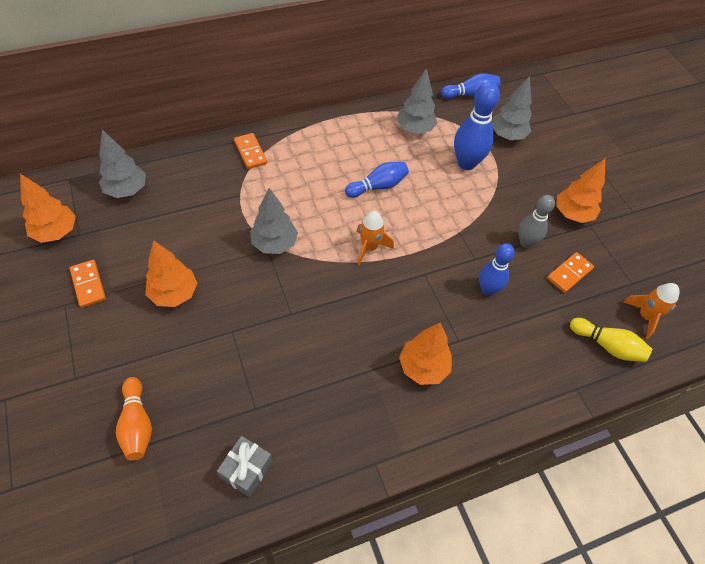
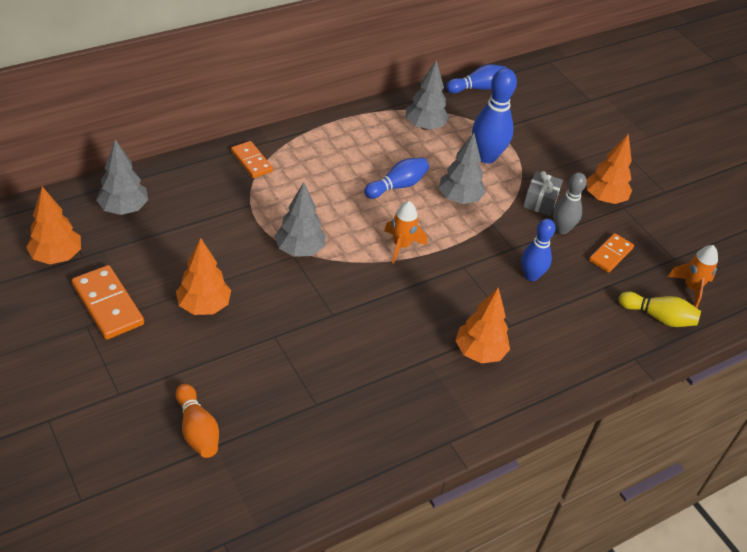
camera: 10 degrees left, 10 degrees down
(88, 285) = (107, 305): orange domino -> orange domino, size x1.54
(246, 470) = (321, 459): grey gift -> grey gift (540, 201)
(507, 135) = (524, 127): grey tree -> grey tree (459, 198)

